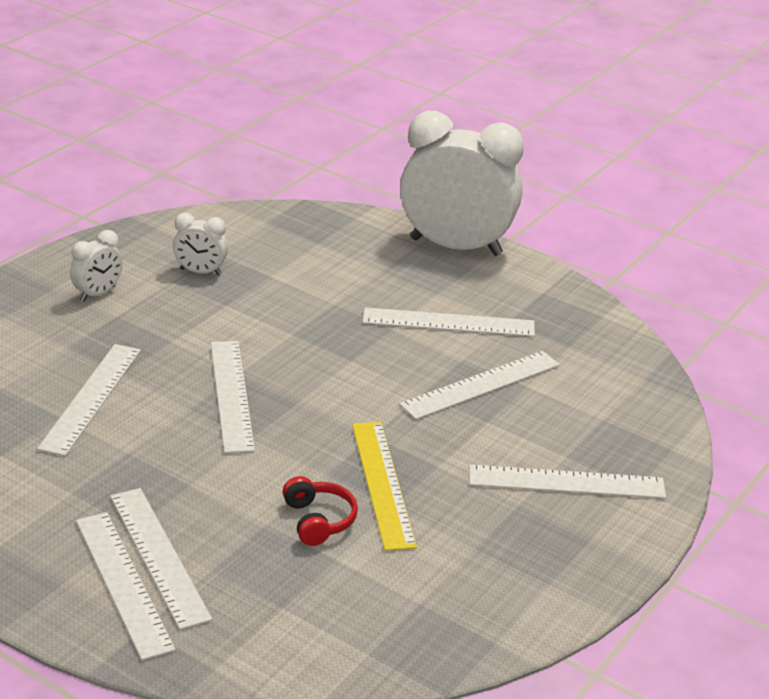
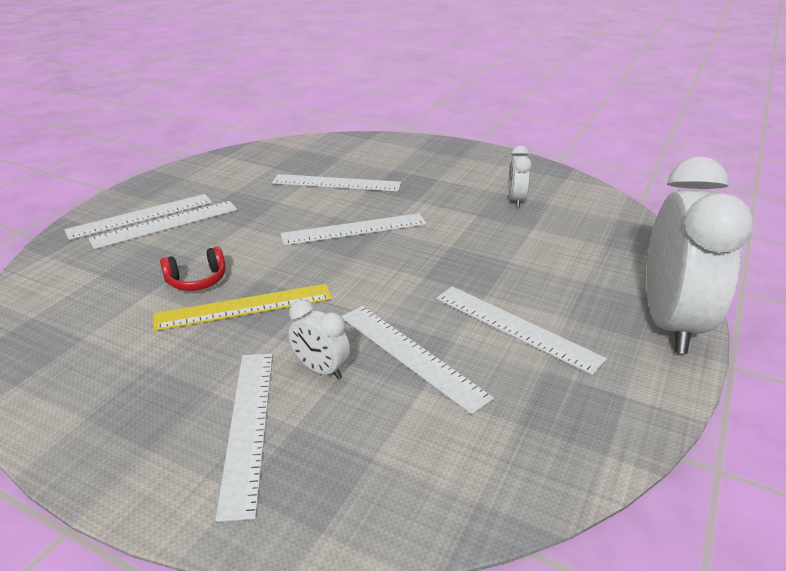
camera: 85 degrees right, 0 degrees up
(98, 294) = (461, 170): white clock -> white clock (321, 369)
(448, 322) = (516, 327): white ruler -> white ruler turned 45 degrees counterclockwise

